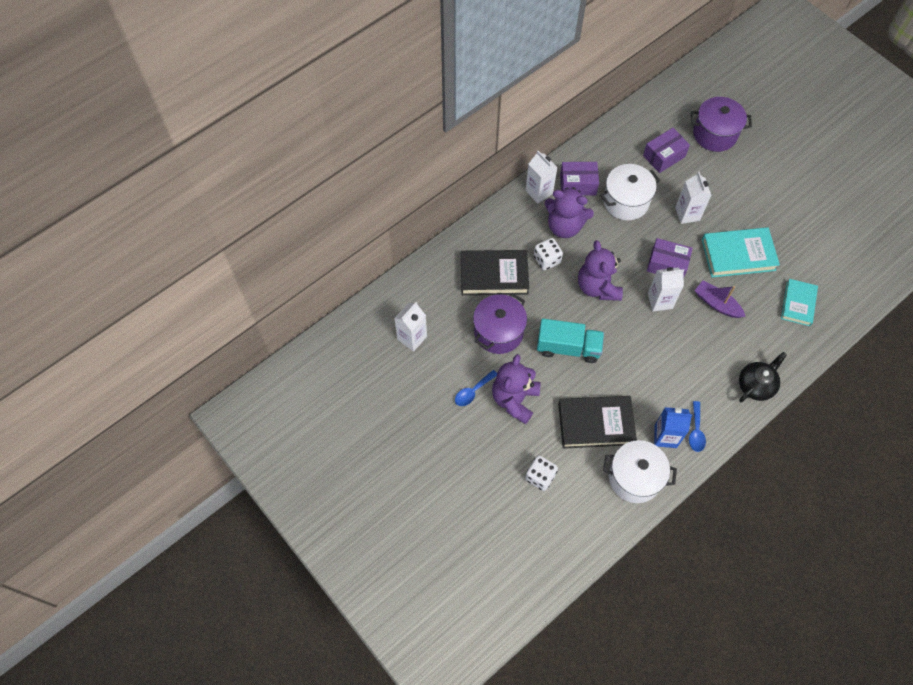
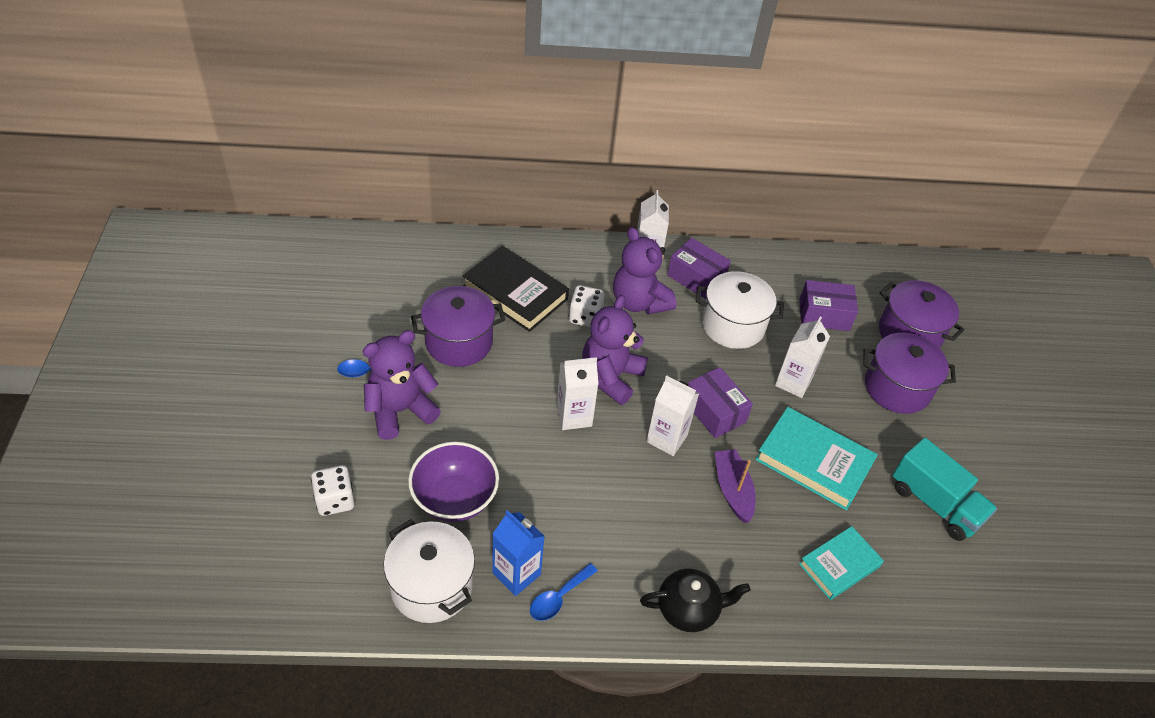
camera: 35 degrees right, 15 degrees down
(412, 338) = (371, 287): white carton -> white carton (574, 416)
(568, 347) = (513, 407): turquoise truck -> turquoise truck (935, 503)
(596, 424) = (454, 498): black book -> purple bowl
(737, 176) = (897, 388): none -> purple pot

